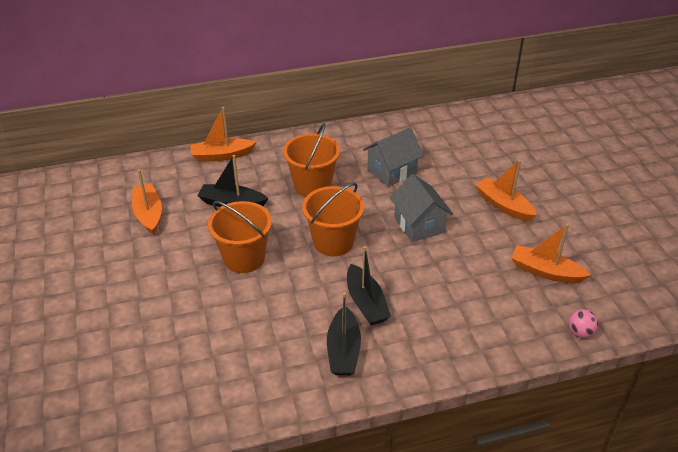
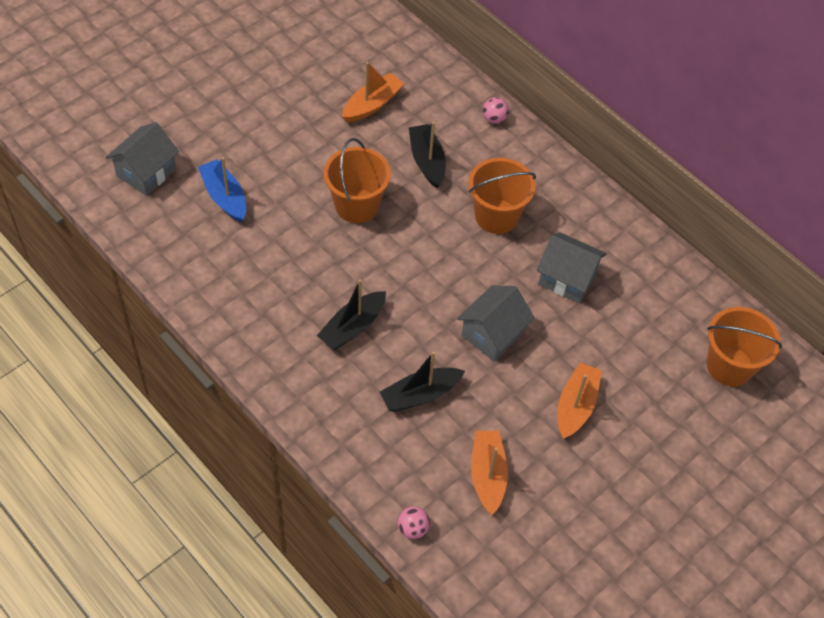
camera: 60 degrees right, 15 degrees up
(86, 397) = (146, 172): none -> grey house
(165, 344) = (224, 197): none -> blue boat
(221, 155) = (494, 119): orange boat -> pink ball
(333, 242) = (421, 268): orange bucket -> orange bucket (729, 366)
(343, 350) = (284, 331): black boat -> black boat (420, 395)

